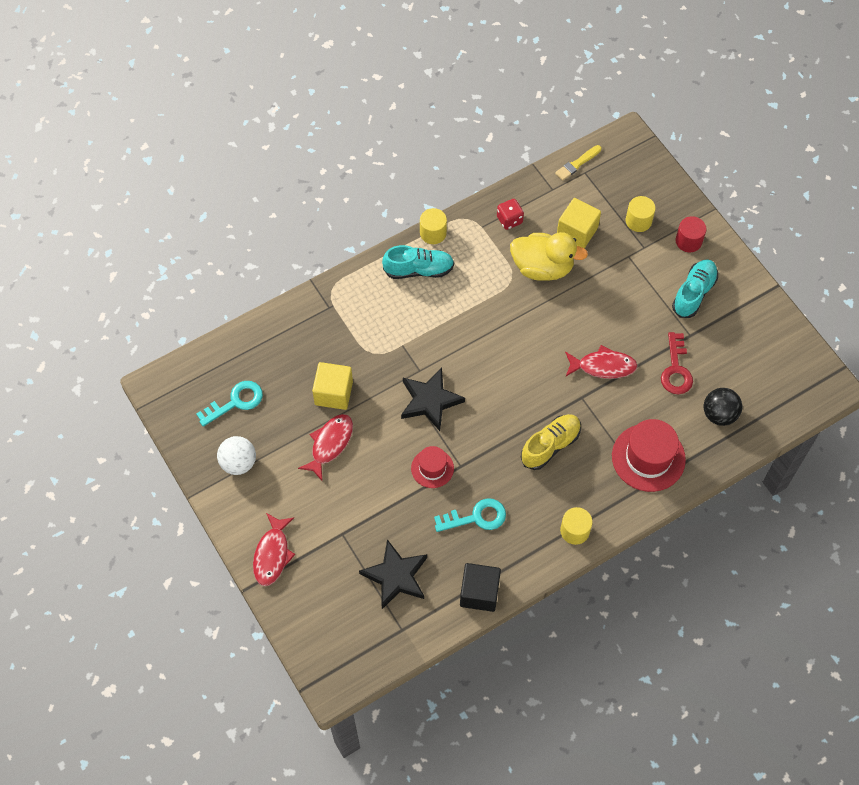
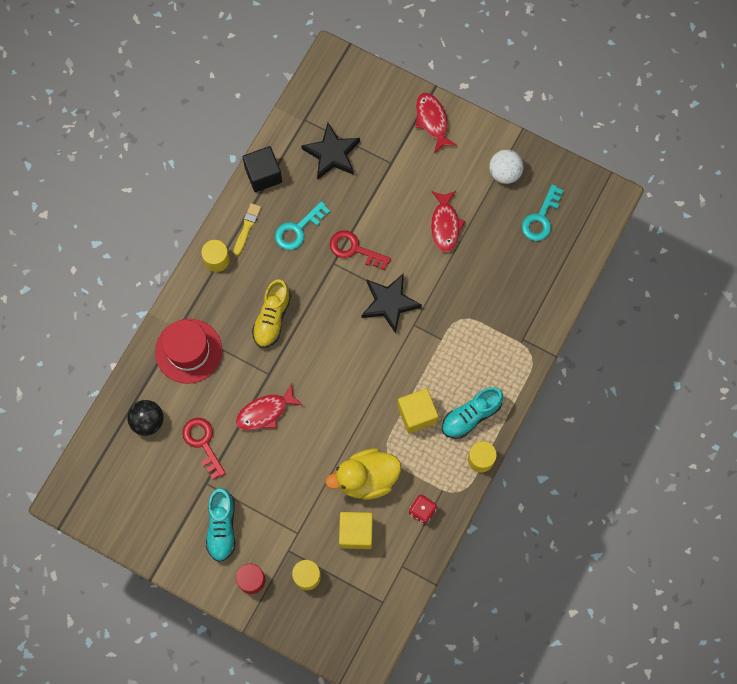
camera: 150 degrees right, 10 degrees up
(333, 393) = (470, 267): yellow cube -> yellow cube (417, 414)
(432, 468) = (354, 249): red hat -> red key
(577, 164) = (394, 608): yellow brush -> yellow brush (247, 227)

